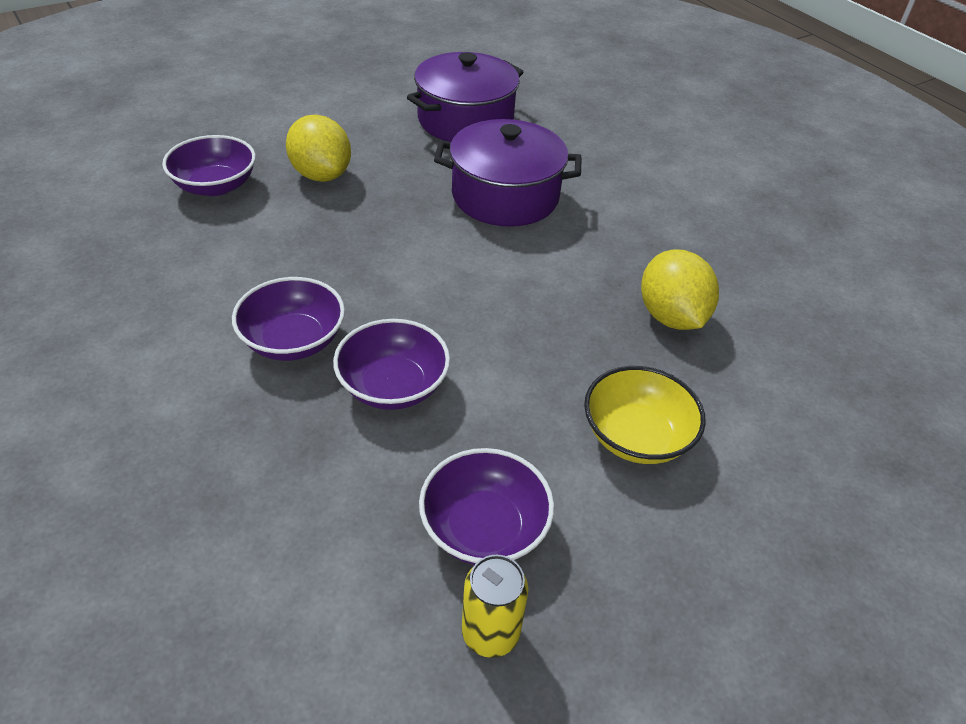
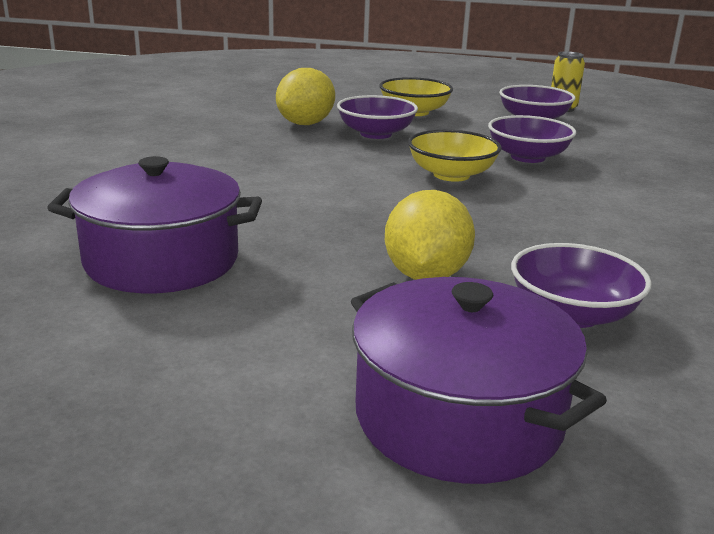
camera: 135 degrees left, 20 degrees down
(293, 340) = (580, 190): purple bowl -> purple bowl (376, 134)
(425, 298) = (451, 175): none -> yellow bowl
(505, 196) = (275, 195): purple pot -> purple pot (458, 417)

